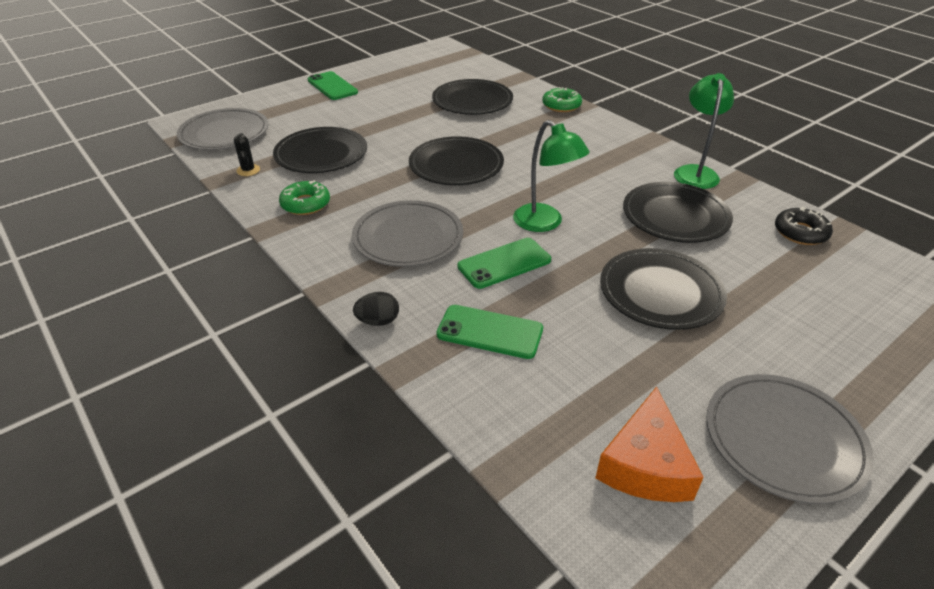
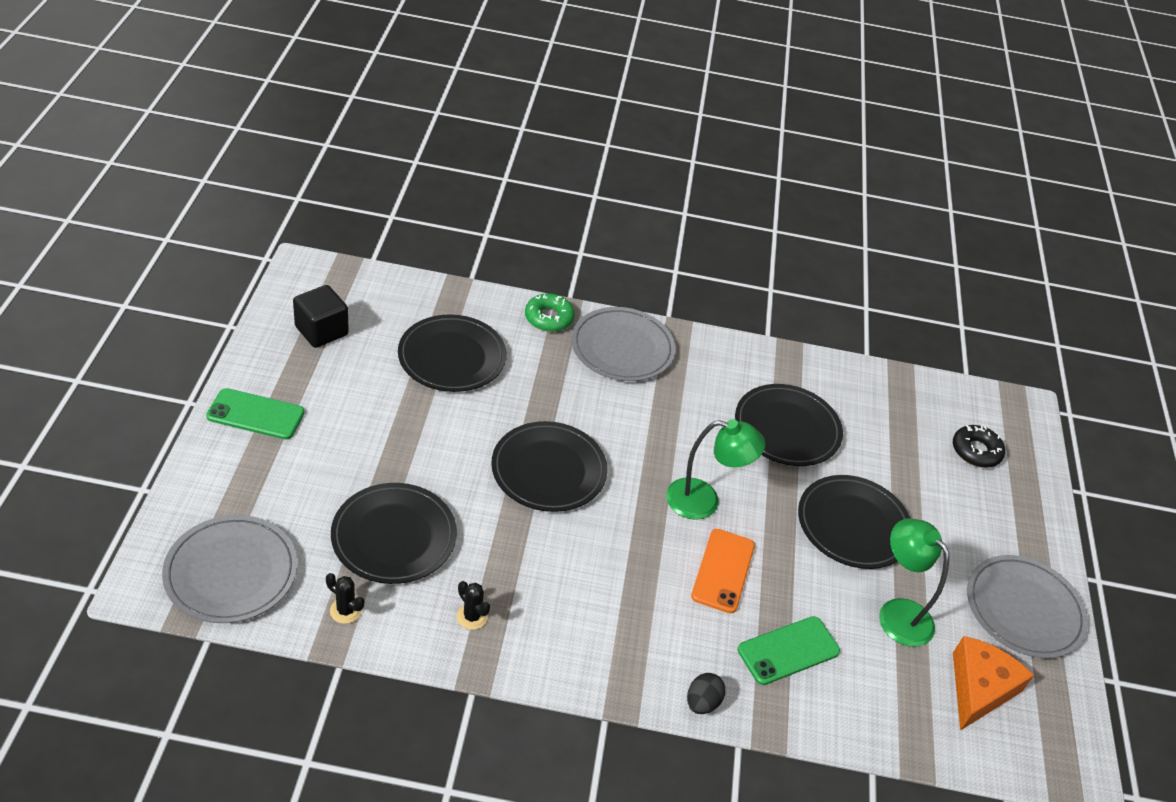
camera: 50 degrees left, 5 degrees up
(305, 204) = (472, 616): green donut -> black cactus
(408, 237) = (616, 594): grey plate -> grey plate (622, 348)
(415, 70) = (321, 331): none -> black cube
(504, 263) = (723, 571): green phone -> orange phone
(645, 464) = (979, 688): orange cheese -> orange cheese turned 120 degrees counterclockwise
(695, 172) = (751, 360): green lamp -> green lamp (897, 613)
(800, 232) = (880, 395): black donut -> black donut (976, 451)

